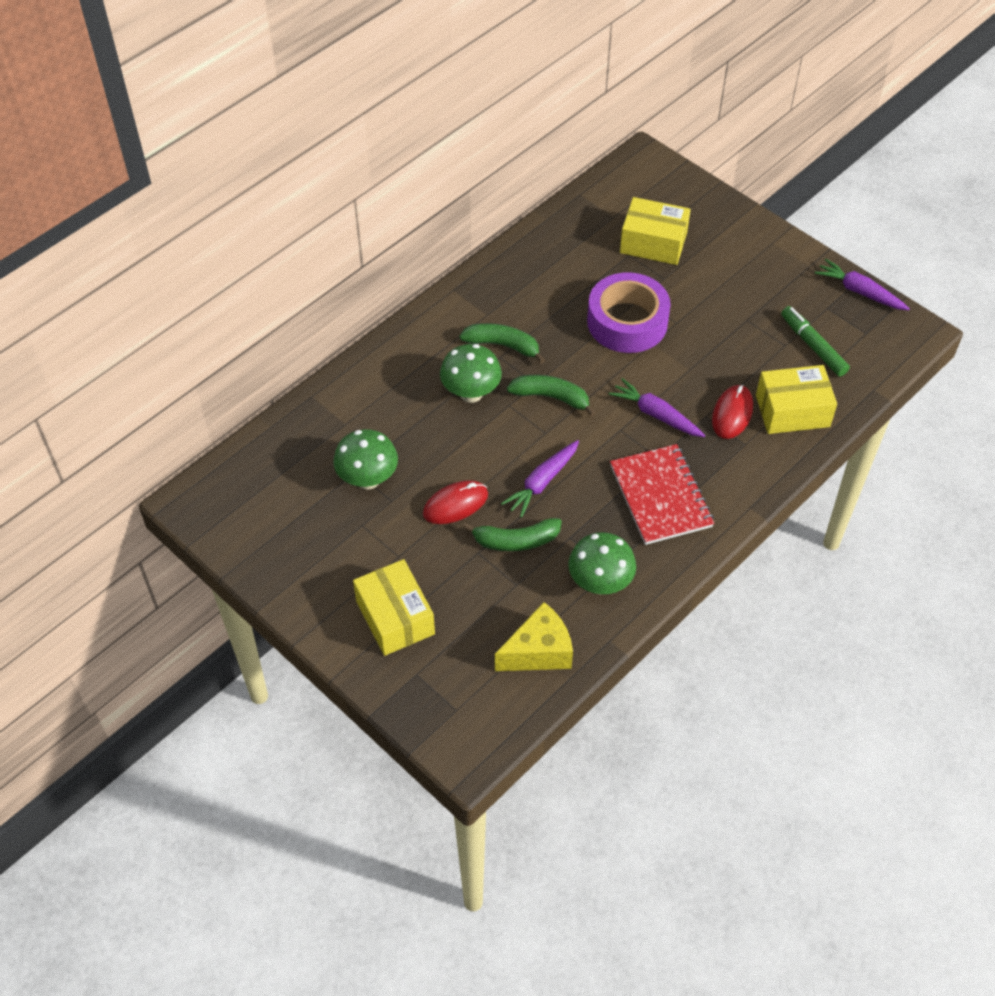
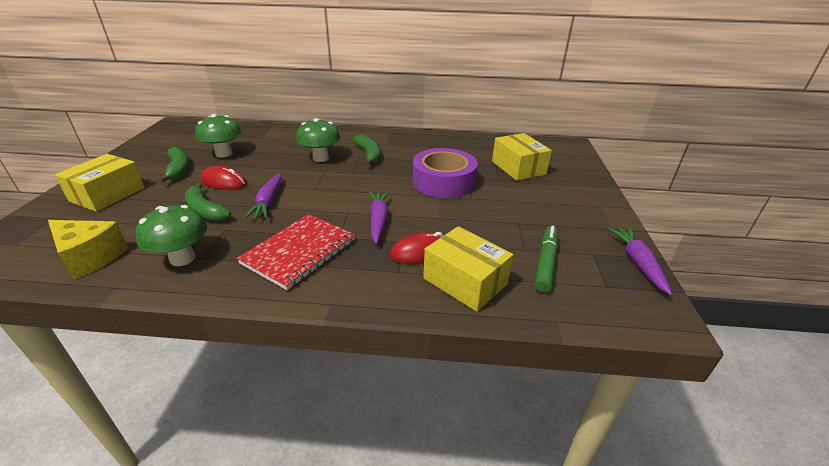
camera: 50 degrees right, 20 degrees down
(542, 482) = (268, 202): purple carrot -> purple carrot turned 90 degrees counterclockwise
(551, 397) = (347, 180): green banana -> green banana (178, 169)

